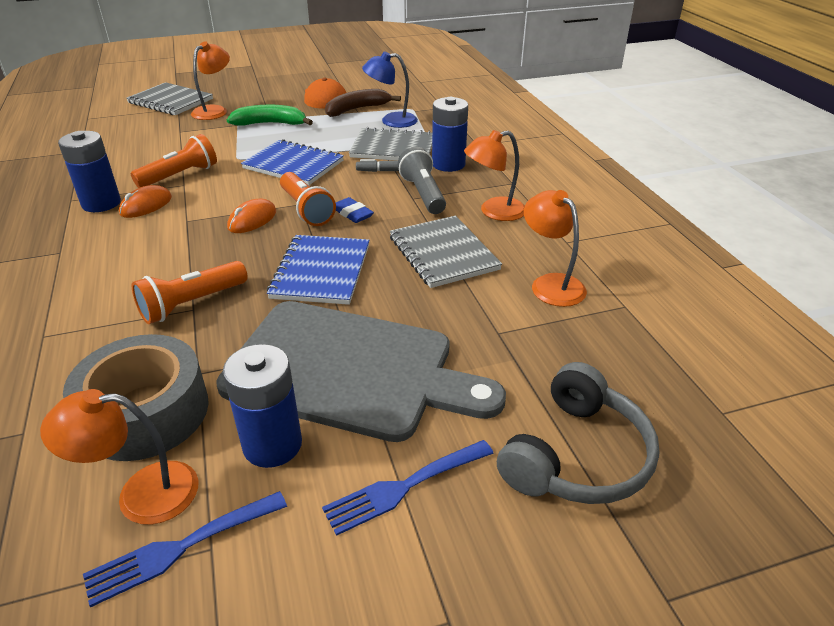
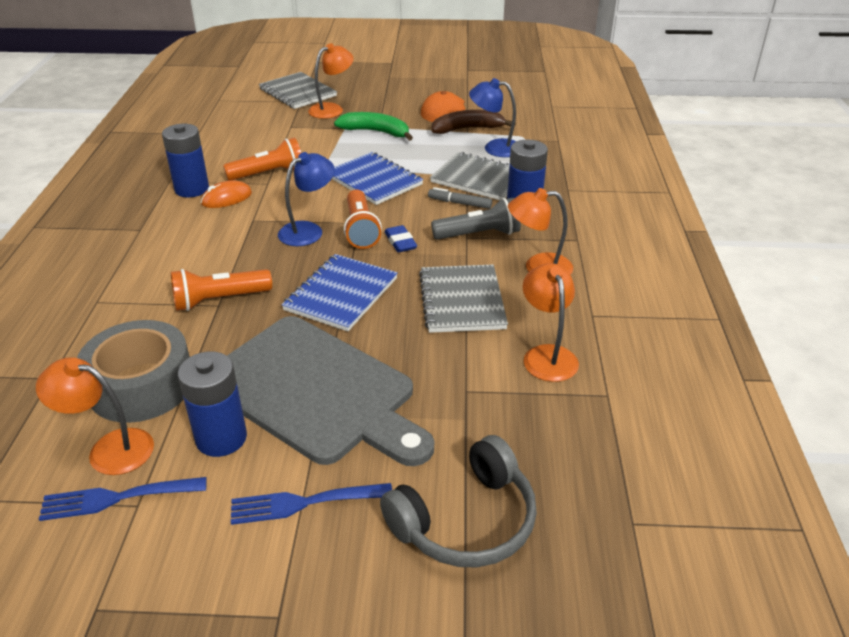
camera: 20 degrees right, 0 degrees up
(252, 220) = (308, 230): orange mouse -> blue lamp
(423, 194) = (479, 234): grey flashlight -> grey flashlight turned 75 degrees clockwise

